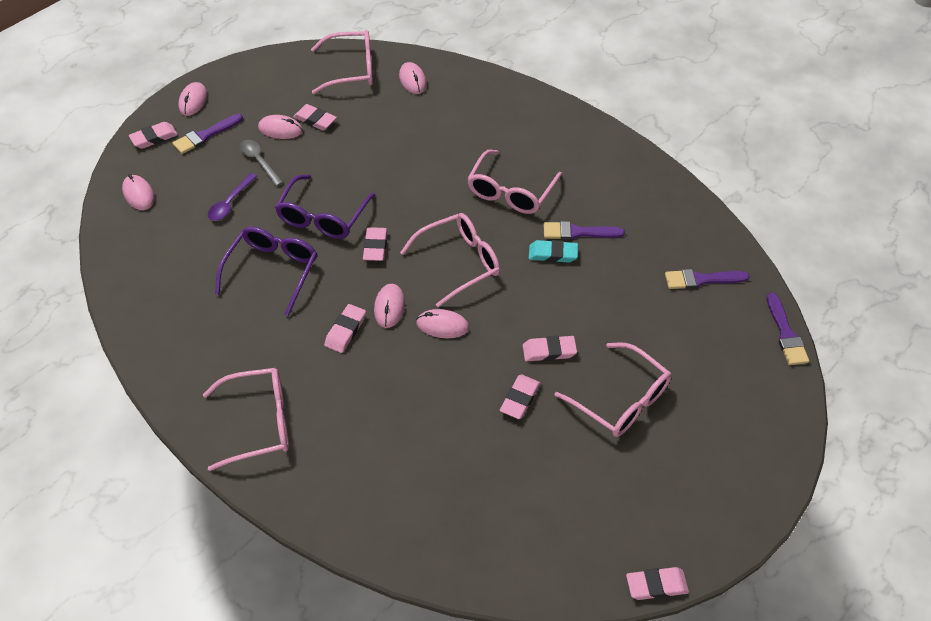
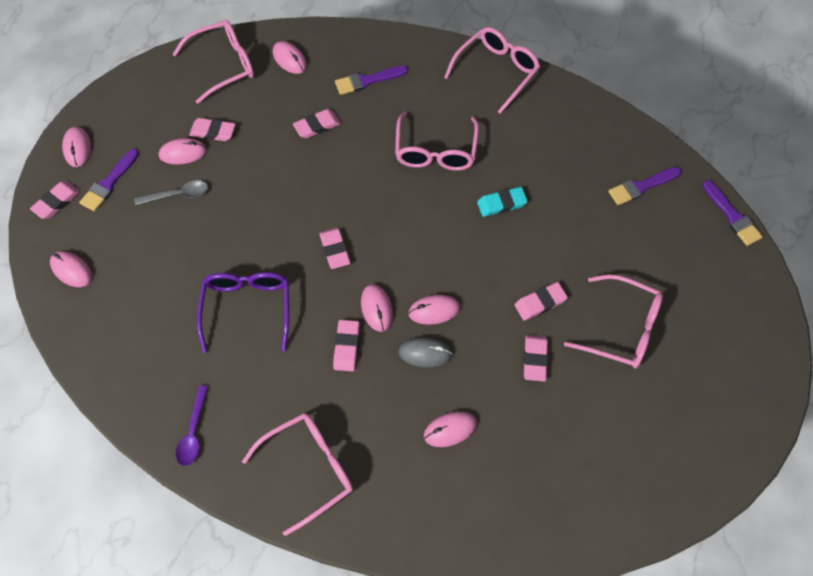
camera: 20 degrees left, 10 degrees up
(230, 203) = (170, 249): purple spoon -> purple spoon (193, 432)
(259, 161) = (178, 195): grey spoon -> grey spoon turned 135 degrees clockwise
(322, 217) = (269, 235): purple glasses -> none
(407, 433) = (450, 430): none -> pink mouse
(416, 359) = (425, 353): none -> grey mouse
(459, 262) = (421, 240): pink glasses -> pink glasses (496, 71)
(578, 232) = (515, 174): purple brush -> purple brush (367, 80)
(656, 585) = (723, 492): pink eraser -> pink eraser (317, 126)

